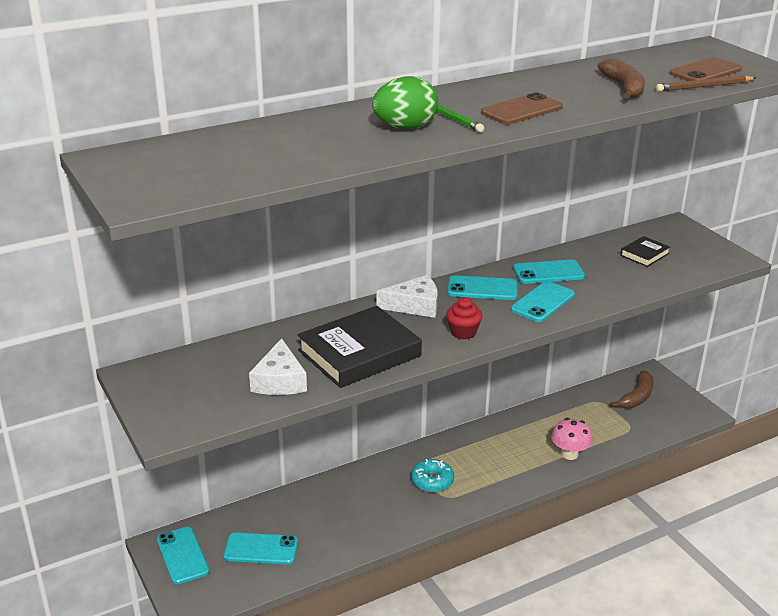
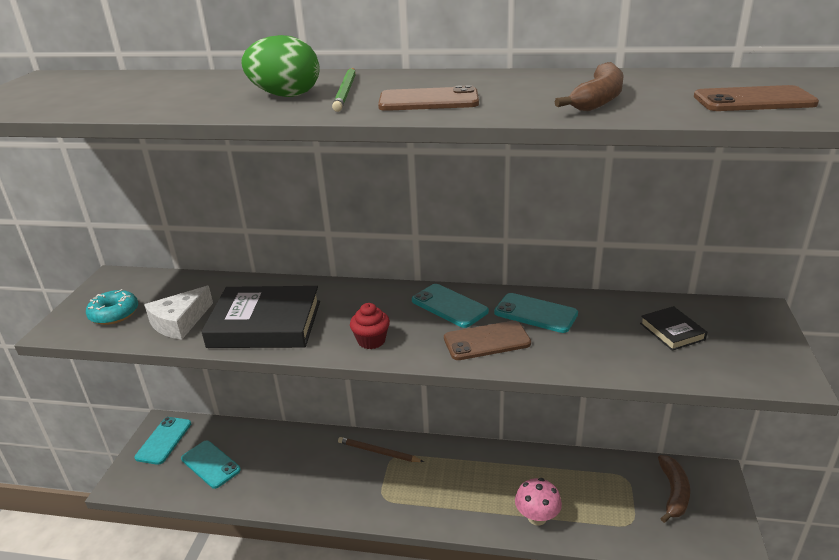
camera: 40 degrees right, 0 degrees up
(414, 305) = (370, 299): white cheese -> none
(432, 481) = (388, 477): turquoise donut -> turquoise donut (114, 314)
(542, 302) = (486, 341): turquoise phone -> brown phone
(637, 397) = (673, 493): brown banana -> brown banana turned 60 degrees counterclockwise
(644, 254) = (672, 331): black book -> black book turned 75 degrees clockwise
(704, 86) = (713, 115): brown pencil -> brown pencil (378, 452)

